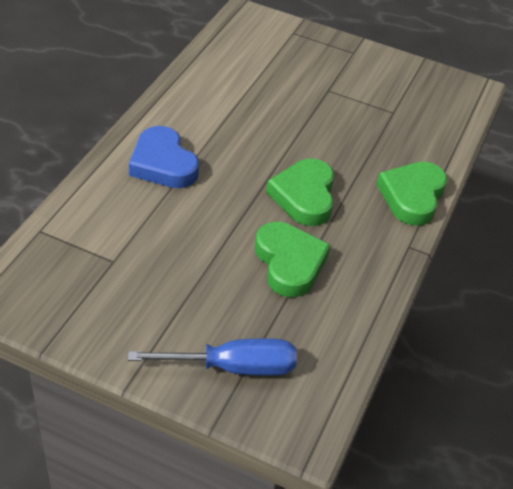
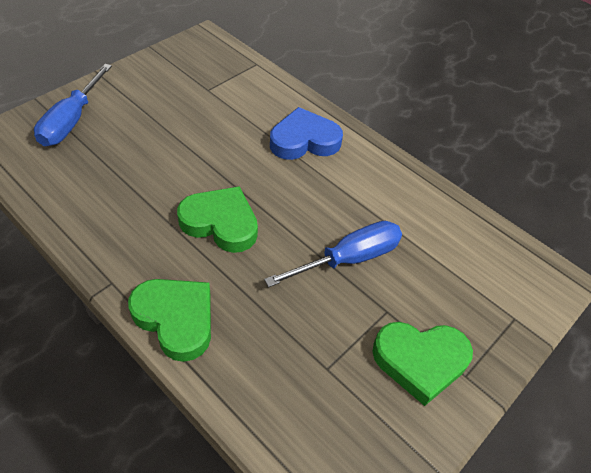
camera: 110 degrees right, 5 degrees up
(289, 263) = (146, 183): green heart -> green heart (420, 361)
(292, 113) = (350, 258): none -> blue screwdriver

